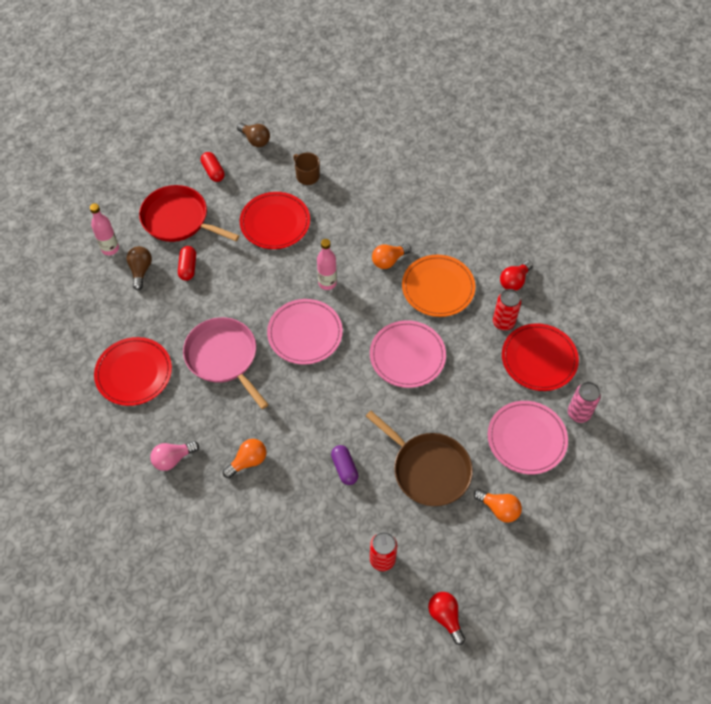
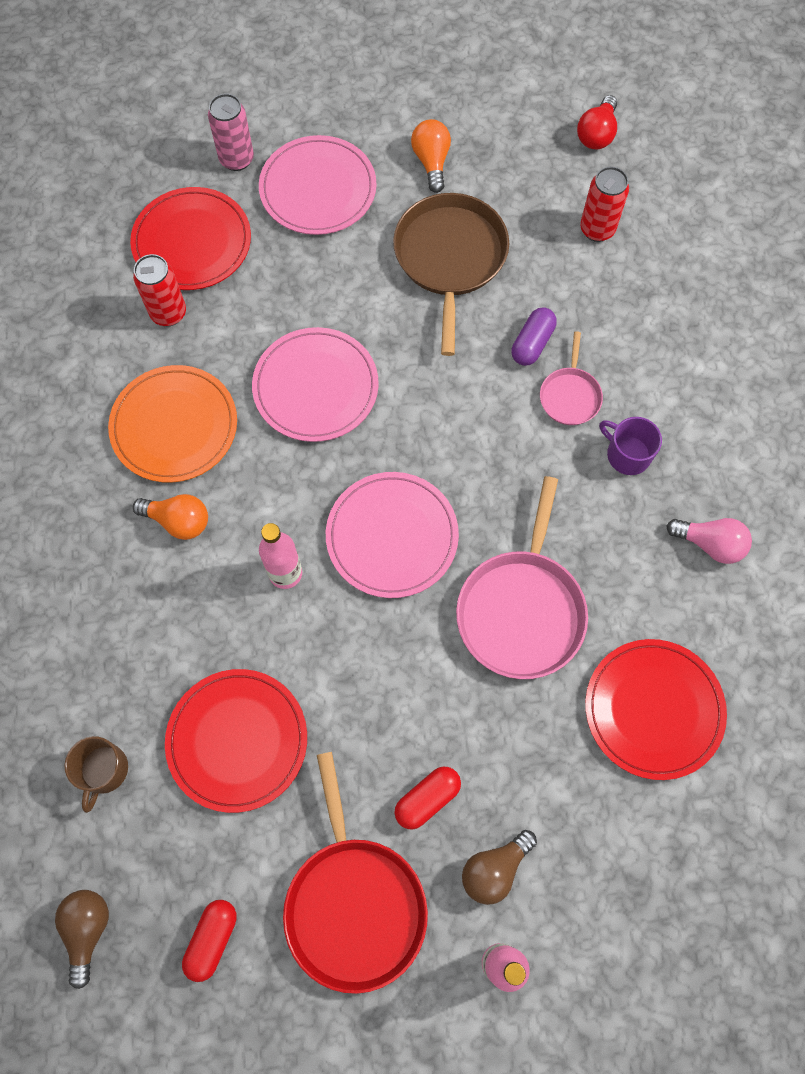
camera: 130 degrees left, 10 degrees up
(248, 461) = (627, 454): orange light bulb -> purple mug
(301, 462) = (570, 396): none -> pink pan
(514, 281) = (88, 342): red light bulb -> none

